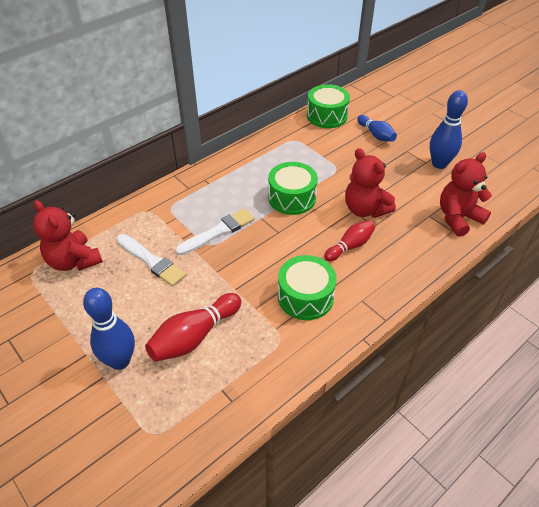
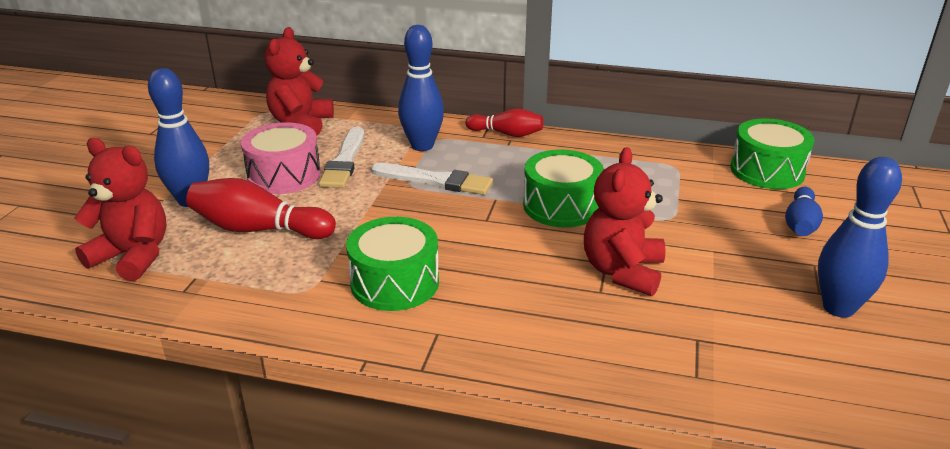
camera: 55 degrees right, 15 degrees down
(138, 298) = (284, 175): none -> pink drum
(171, 218) = (422, 146): none -> blue bowling pin
(350, 246) = (530, 285): red bowling pin -> red bowling pin (506, 134)
(458, 218) = (736, 373): red teddy bear -> red teddy bear (133, 256)

